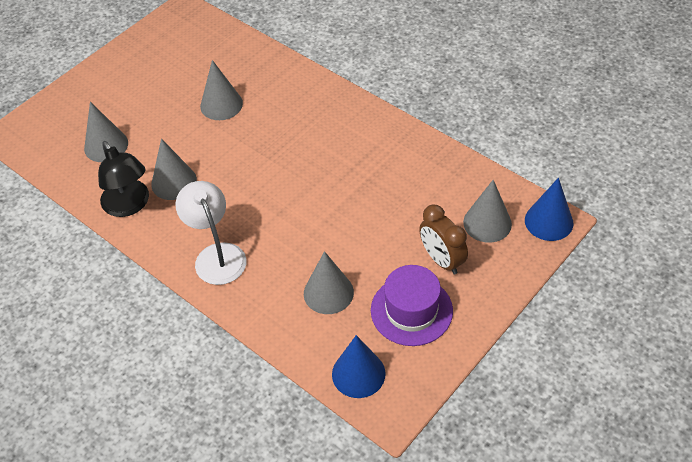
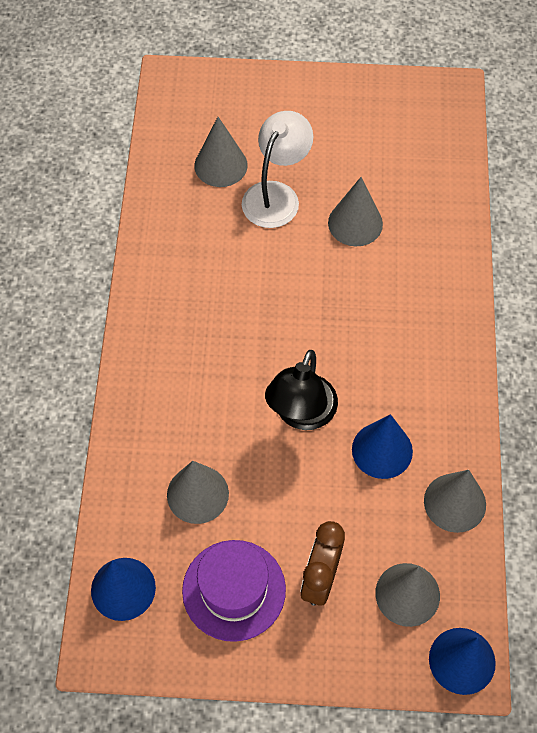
camera: 50 degrees right, 10 degrees up
(129, 205) = (166, 241): black lamp -> black lamp (301, 414)
(174, 182) = (223, 256): grey cone -> grey cone (455, 502)
(216, 255) = (167, 360): white lamp -> white lamp (276, 195)
(385, 181) = (382, 450): none -> blue cone

